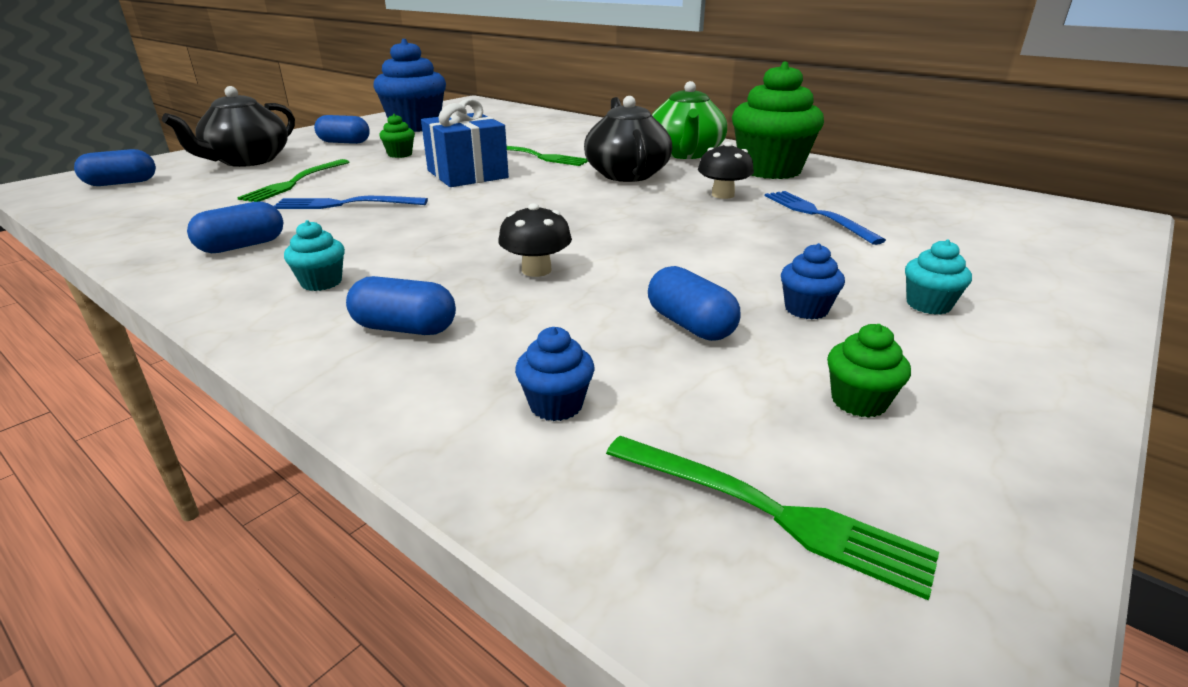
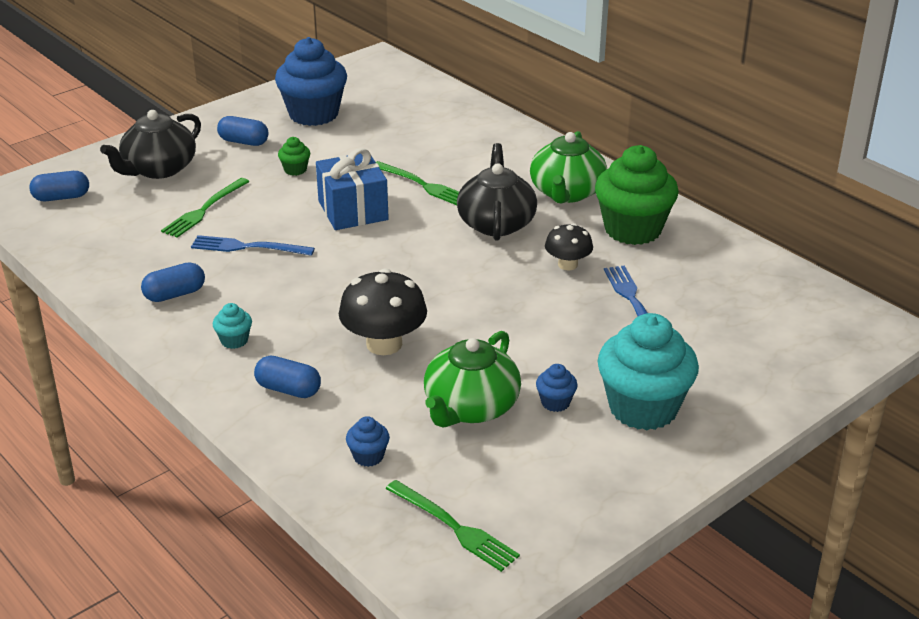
camera: 10 degrees right, 5 degrees up
(536, 270) = (384, 344): black mushroom -> black mushroom, size x1.67
(690, 325) = (470, 407): blue capsule -> green teapot
(858, 401) = (540, 475): green cupcake -> none
(928, 305) = (643, 408): turquoise cupcake -> turquoise cupcake, size x2.36

